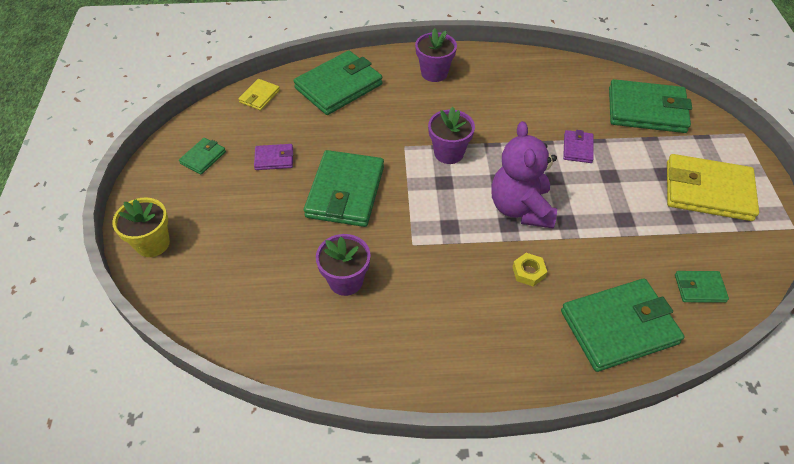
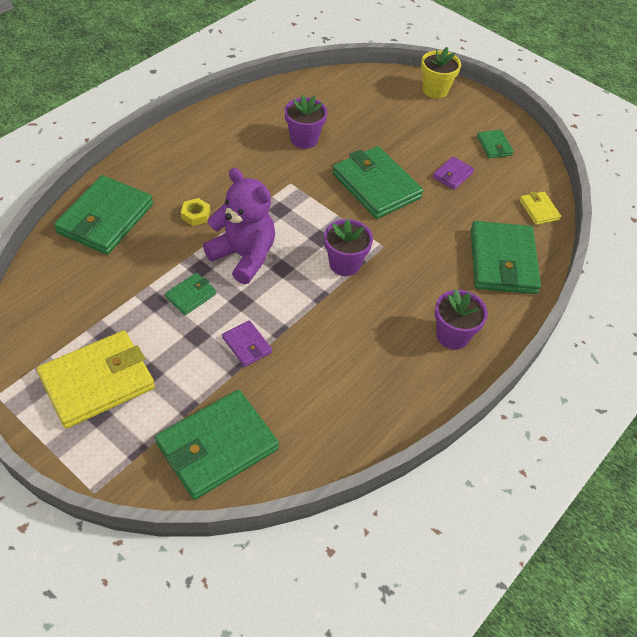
camera: 130 degrees right, 0 degrees up
(699, 288) = (60, 282): green wallet -> green wallet (191, 295)

